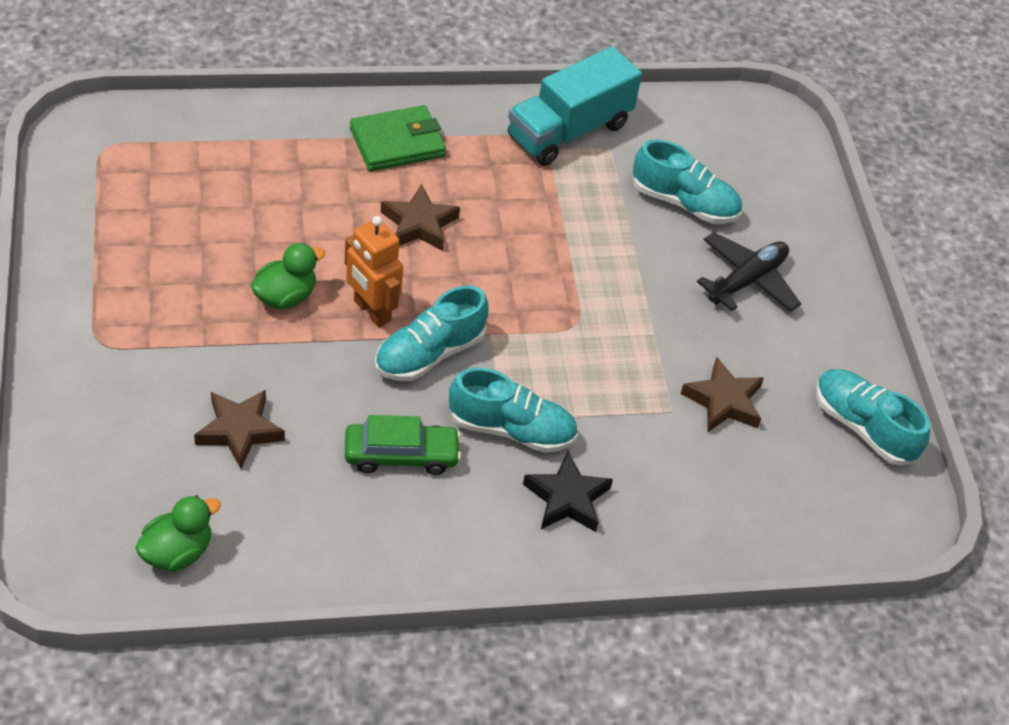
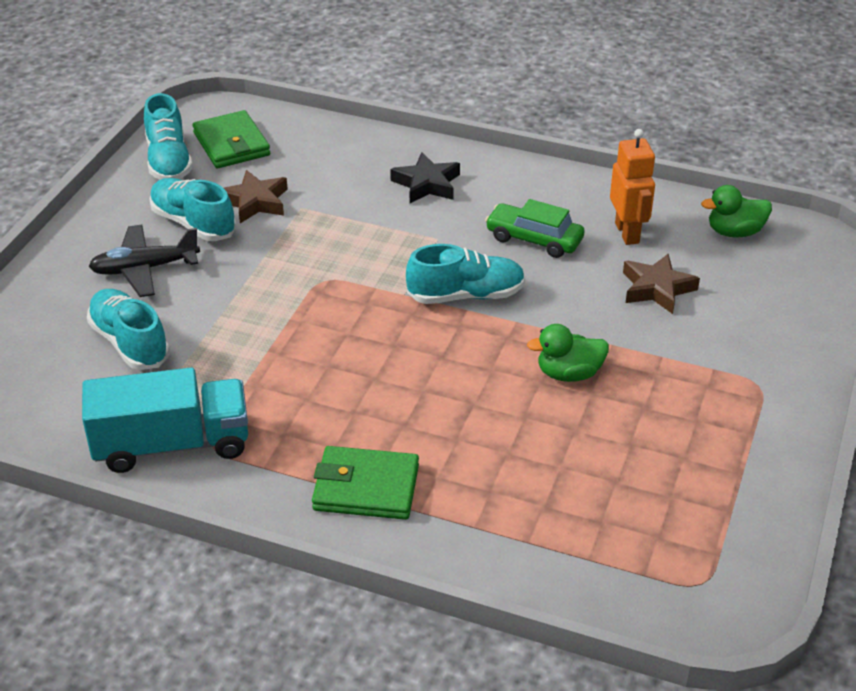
camera: 145 degrees left, 10 degrees down
(371, 311) = (496, 340): orange robot -> orange robot (627, 233)
(419, 224) = (401, 399): brown star -> none
(511, 429) = (436, 231): turquoise shoe -> turquoise shoe (193, 223)
(825, 480) = (231, 144): none -> green wallet

